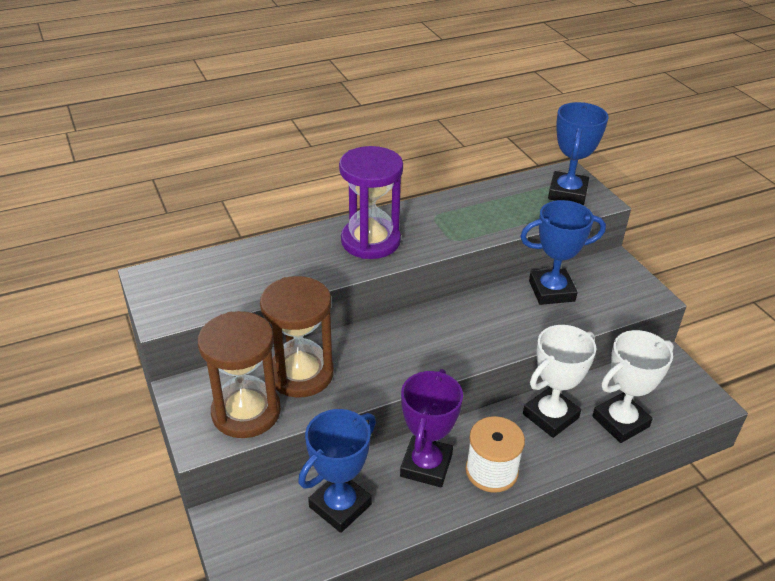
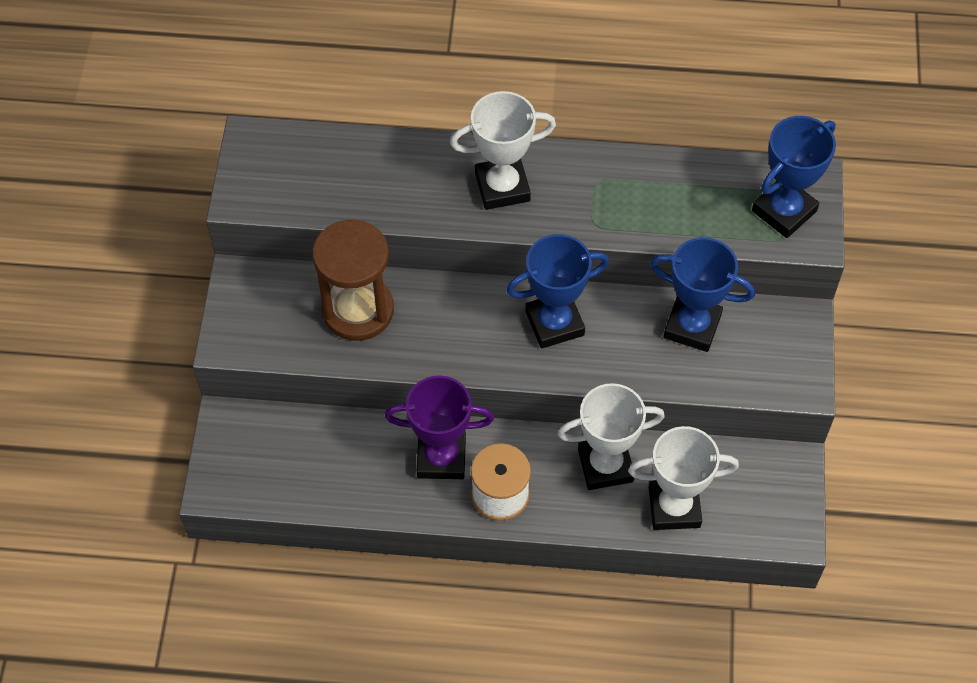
camera: 30 degrees right, 20 degrees up
(246, 412) = (283, 330): brown hourglass -> none
(340, 505) = (335, 459): blue trophy -> blue trophy (554, 323)
(370, 241) = (502, 187): purple hourglass -> white trophy
(426, 465) = (441, 458): purple trophy -> purple trophy turned 45 degrees clockwise

